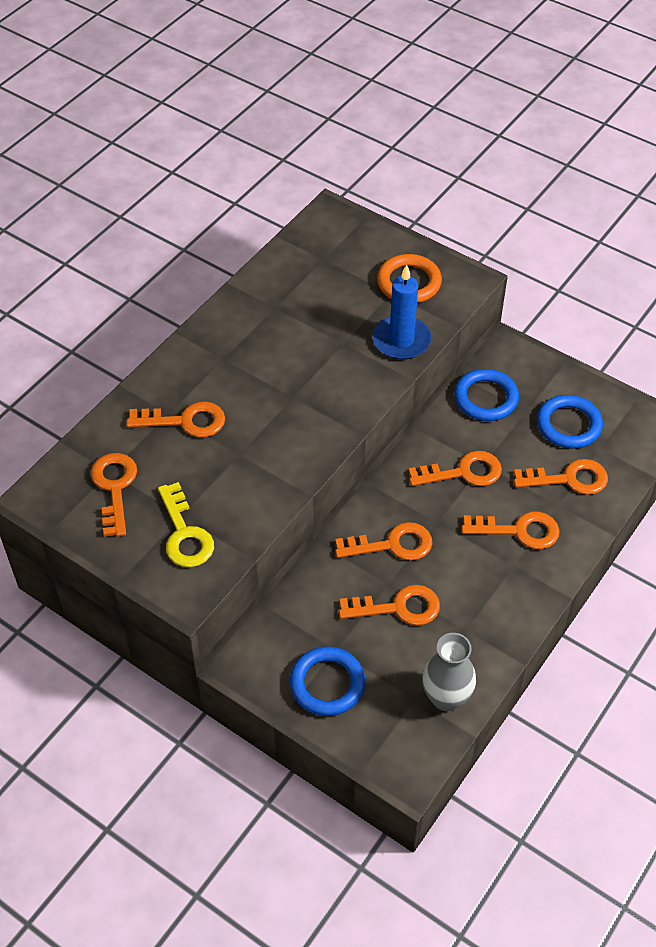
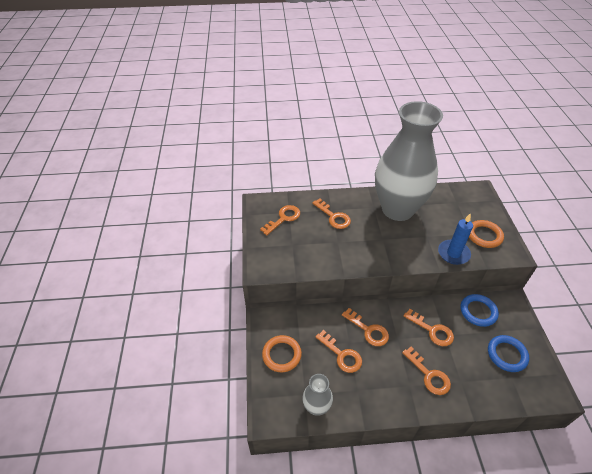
camera: 50 degrees right, 5 degrees down
(185, 534) = (285, 251): yellow key -> none
(259, 334) = (397, 209): none -> grey vase
(327, 684) = (281, 355): blue ring -> orange ring
(569, 479) = (479, 376): orange key -> none

